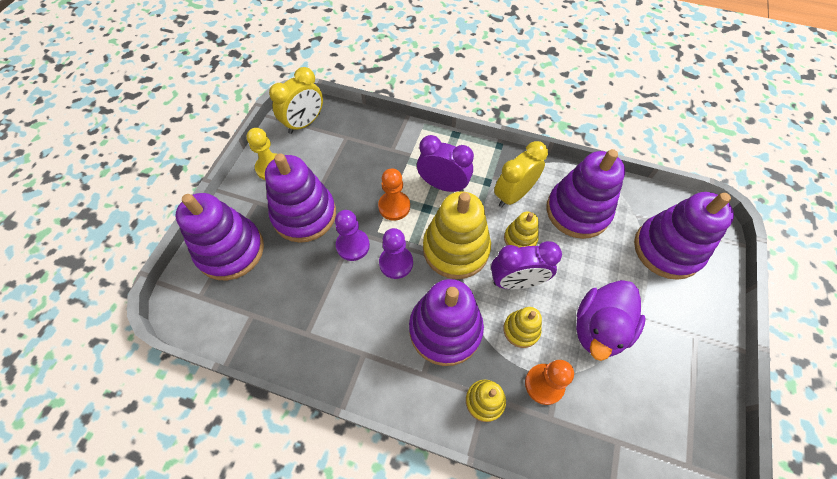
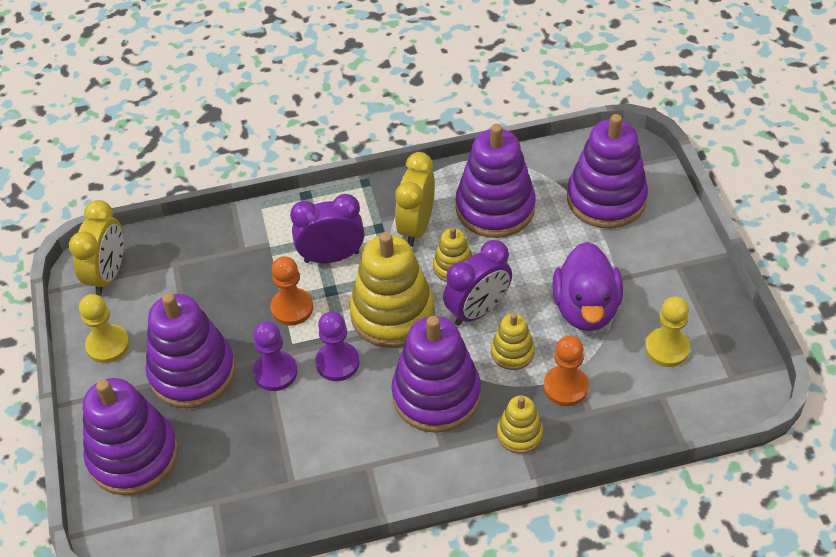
camera: 30 degrees left, 10 degrees down
(646, 403) = (667, 348): none -> yellow pawn

